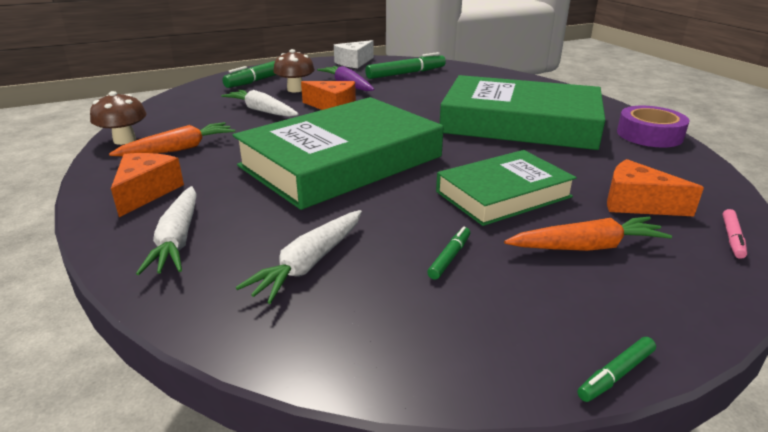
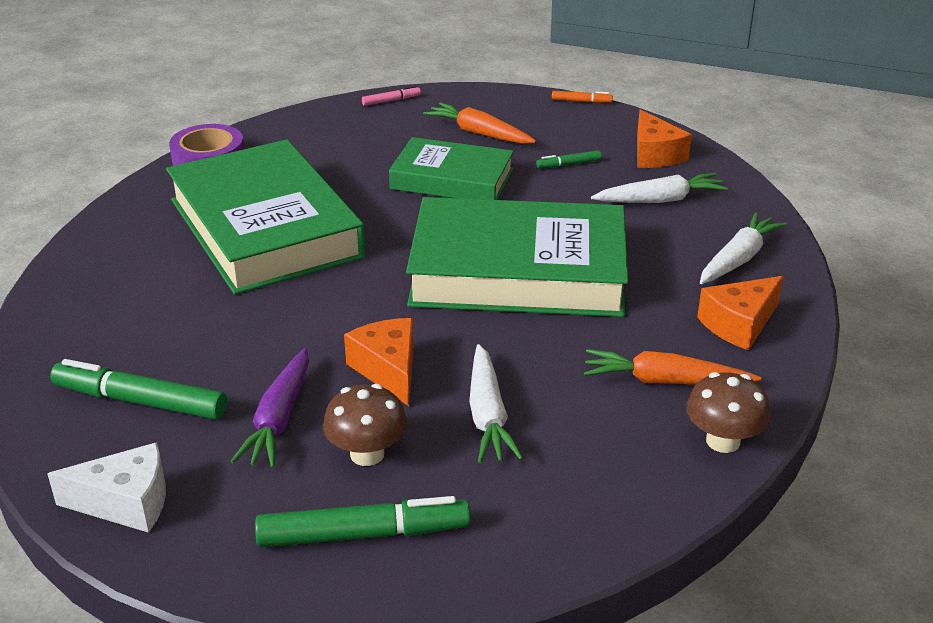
camera: 135 degrees left, 5 degrees up
(615, 374) = (581, 101): green marker -> orange marker
(637, 203) = (385, 134): orange cheese -> orange cheese (655, 154)

